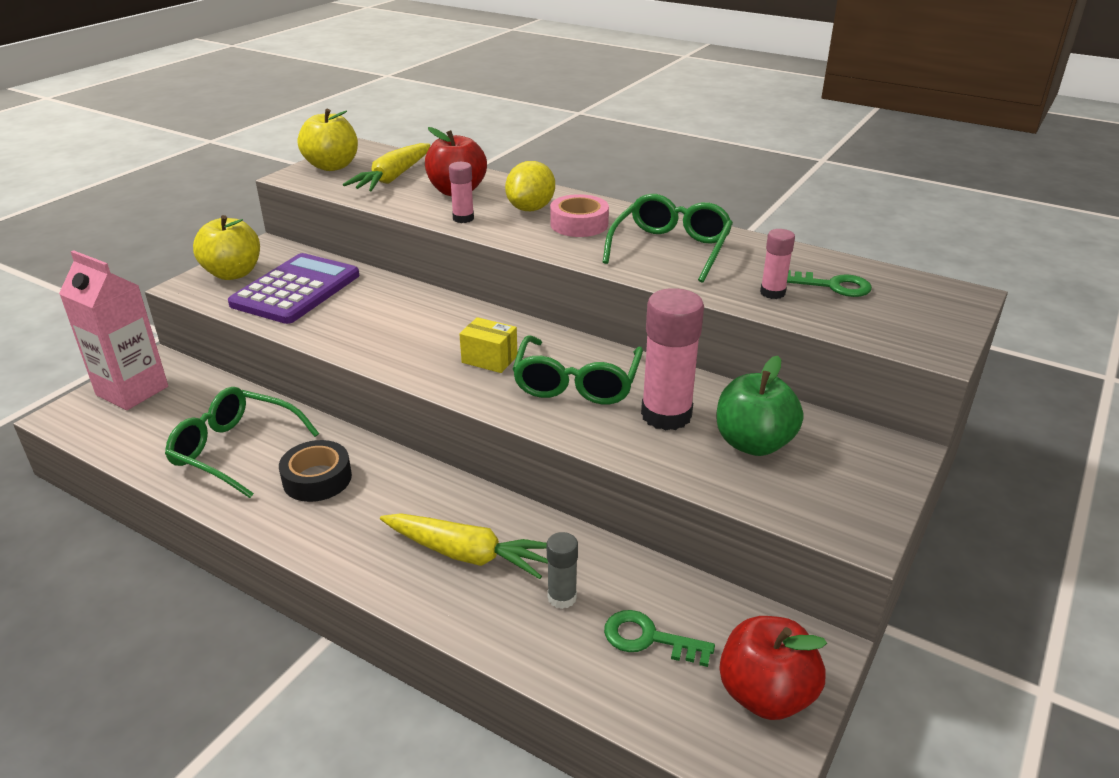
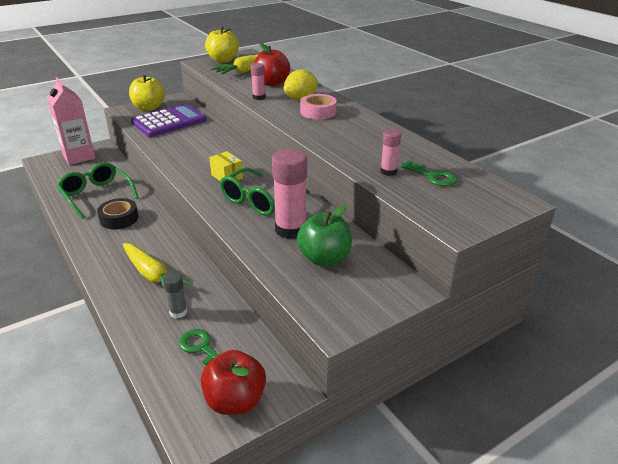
camera: 25 degrees right, 0 degrees up
(670, 249) = (355, 135): green glasses -> none

